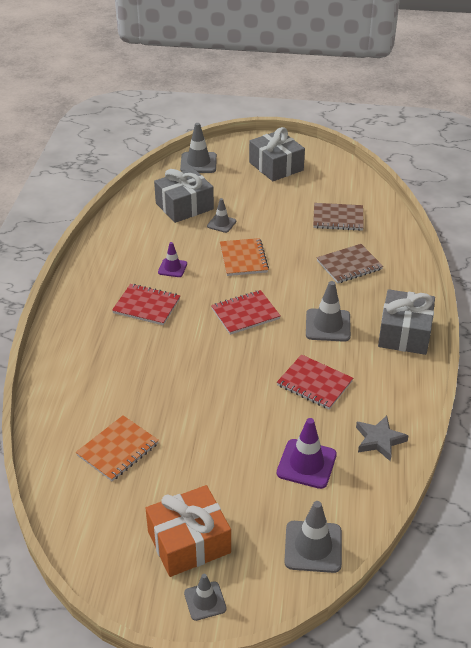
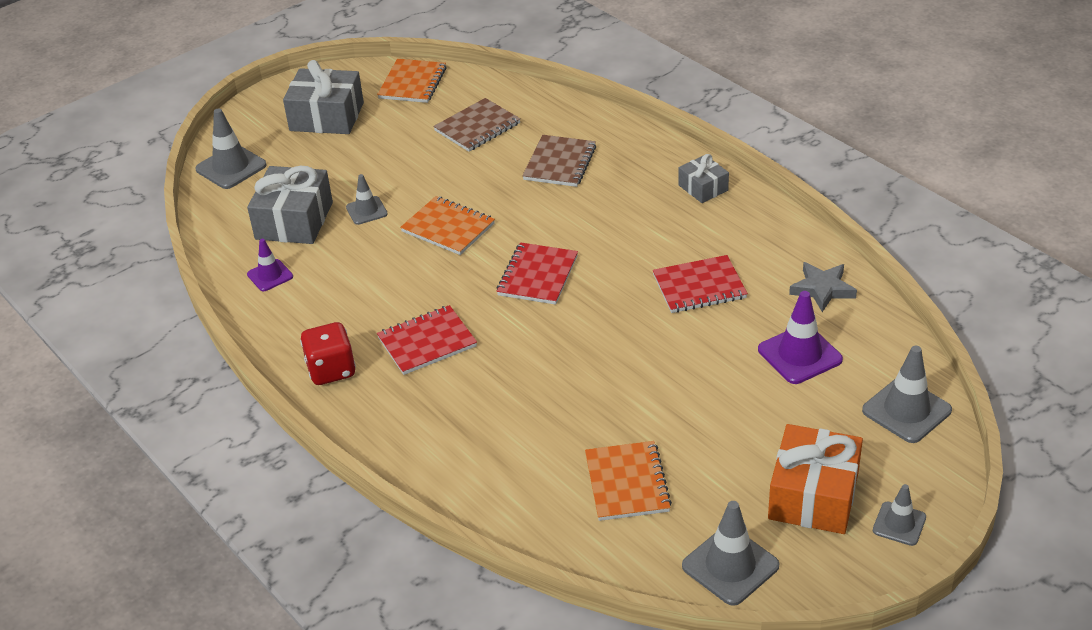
camera: 45 degrees left, 0 degrees up
(90, 286) = (331, 370): none -> red dice
(172, 268) = (390, 288): purple traffic cone -> purple traffic cone (270, 275)
(328, 325) = (629, 229): grey traffic cone -> grey traffic cone (730, 566)
(342, 175) = (412, 83): none -> orange notebook
(404, 333) = (703, 188): grey gift -> grey gift, size x0.56

